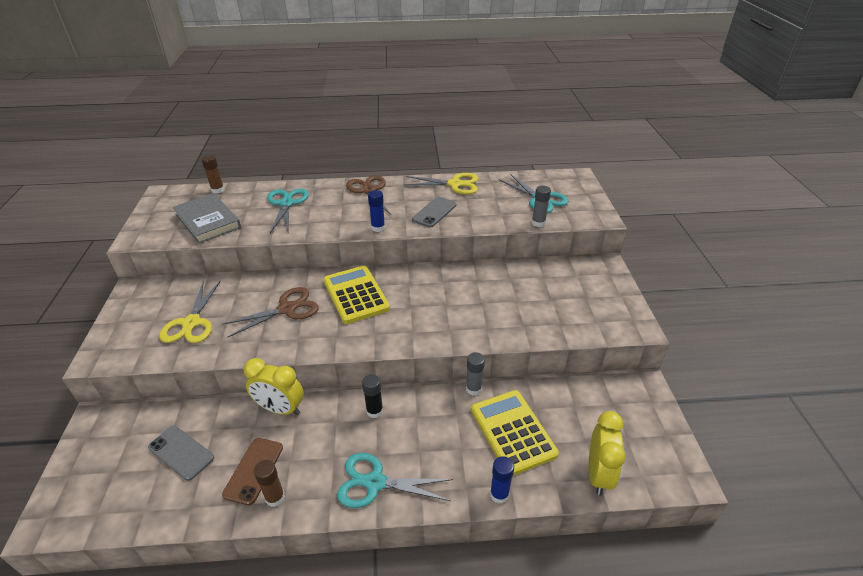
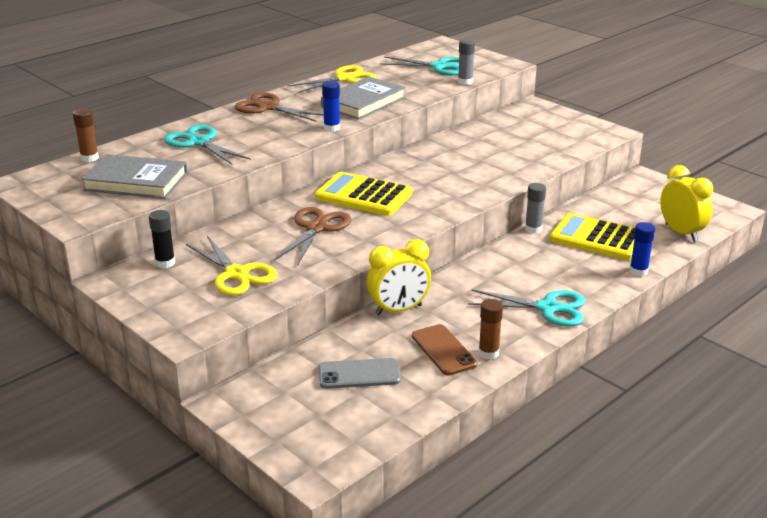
camera: 40 degrees left, 10 degrees down
(374, 411) = (480, 274): black glue stick -> black glue stick (165, 263)
(375, 482) = (548, 308): turquoise scissors -> turquoise scissors turned 135 degrees counterclockwise
(434, 212) = (363, 102): grey phone -> grey book

